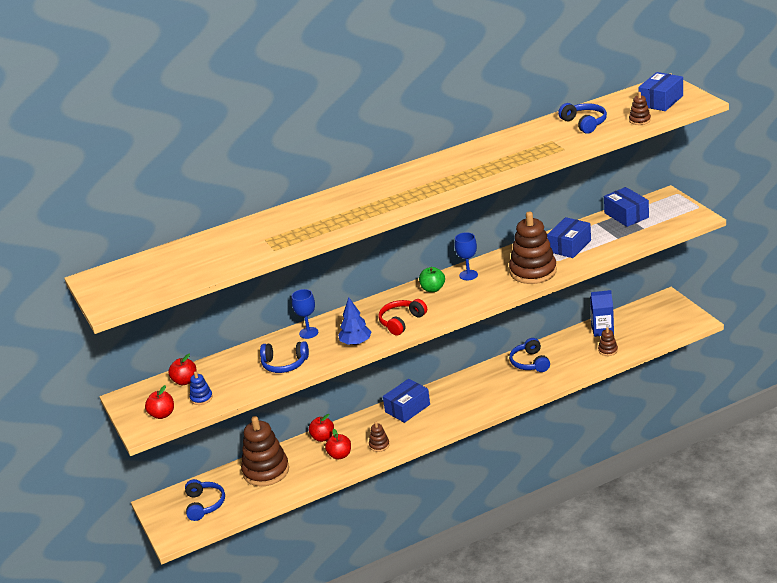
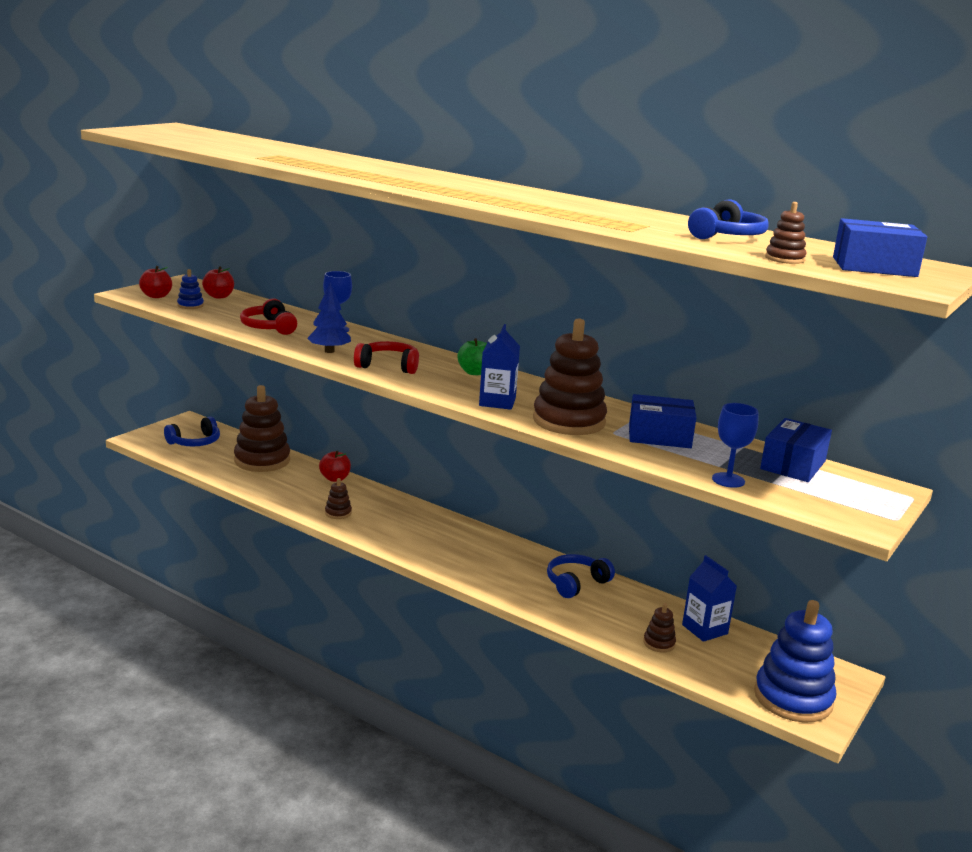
camera: 55 degrees right, 10 degrees down
(284, 364) = (268, 327): blue headphones -> red headphones
(340, 455) = (308, 494): red apple -> none
(407, 408) = (419, 516): blue box -> none
(468, 275) = (524, 386): blue goblet -> blue goblet (728, 480)
(489, 291) = (497, 402): none -> blue carton
(676, 322) = (793, 698): none -> blue stacking toy

